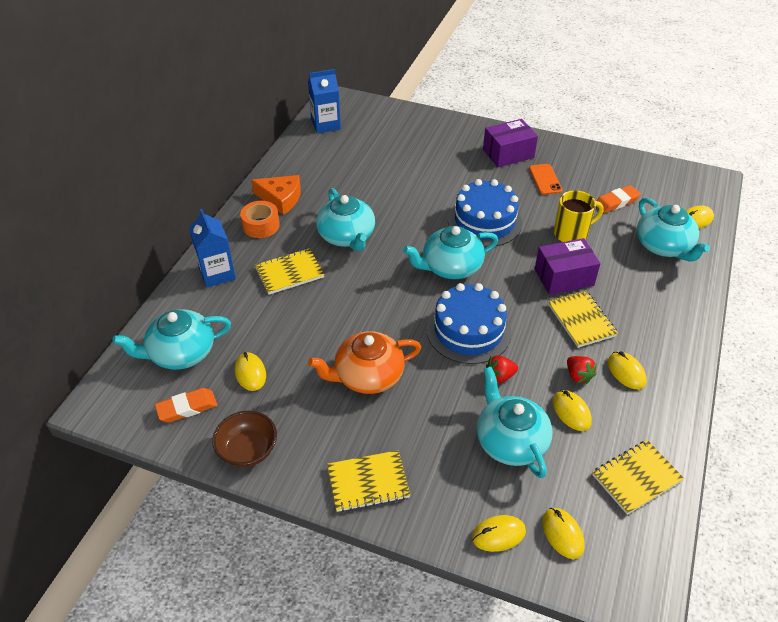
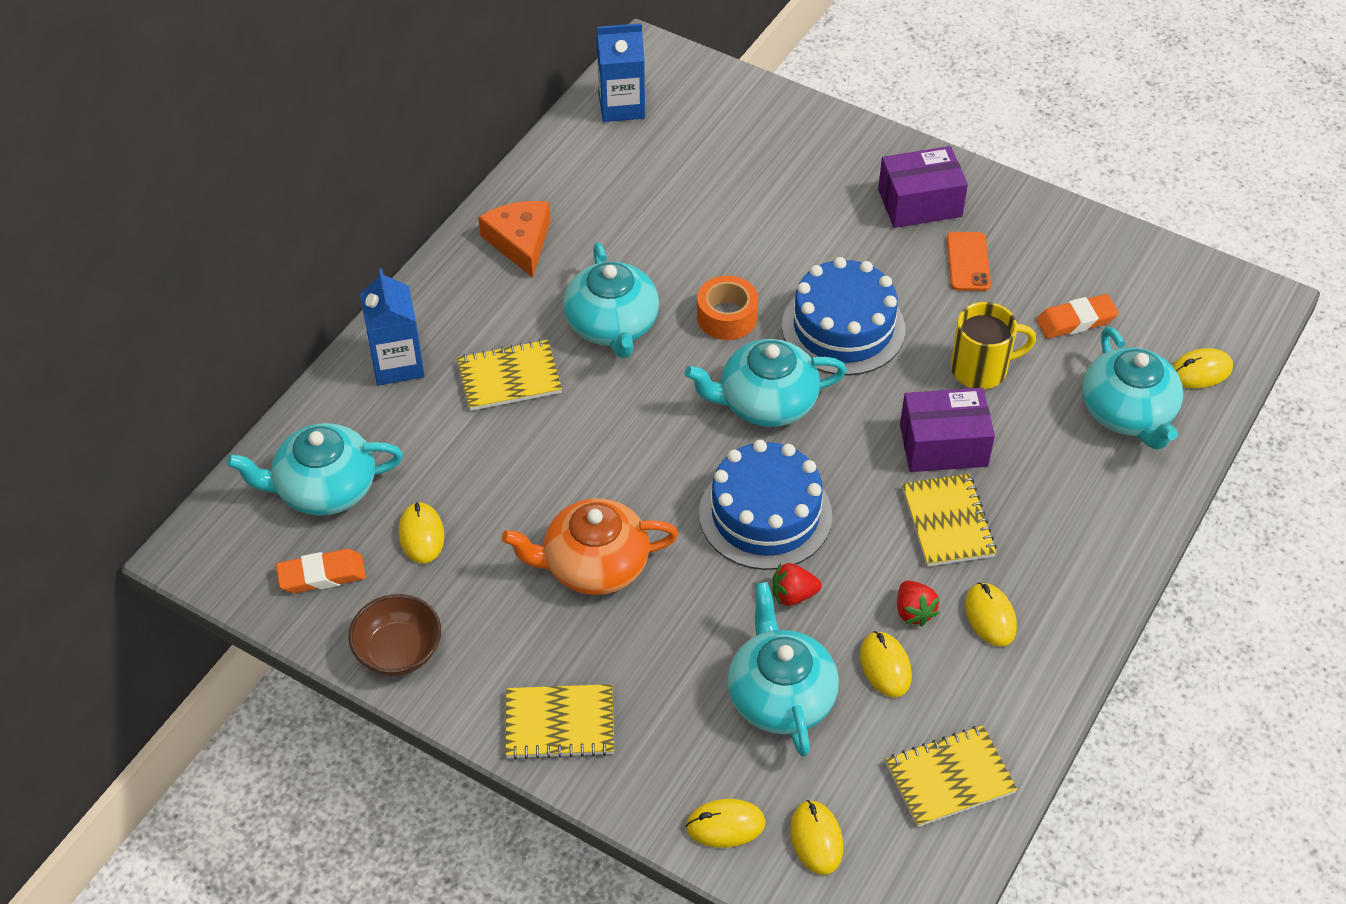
camera: 10 degrees right, 5 degrees up
(261, 225) = (479, 287): orange tape -> orange tape (727, 317)
(281, 198) = (520, 241): orange cheese -> orange cheese turned 135 degrees counterclockwise

